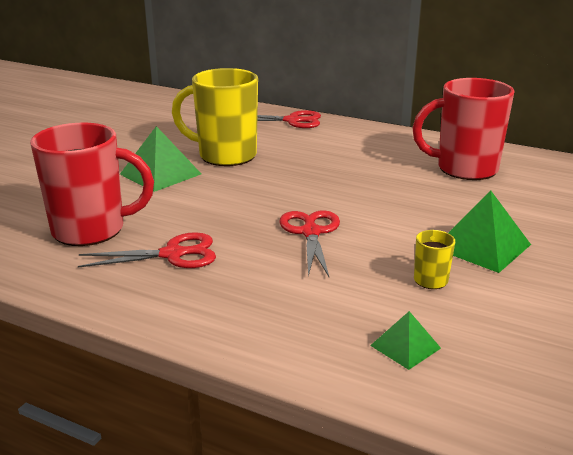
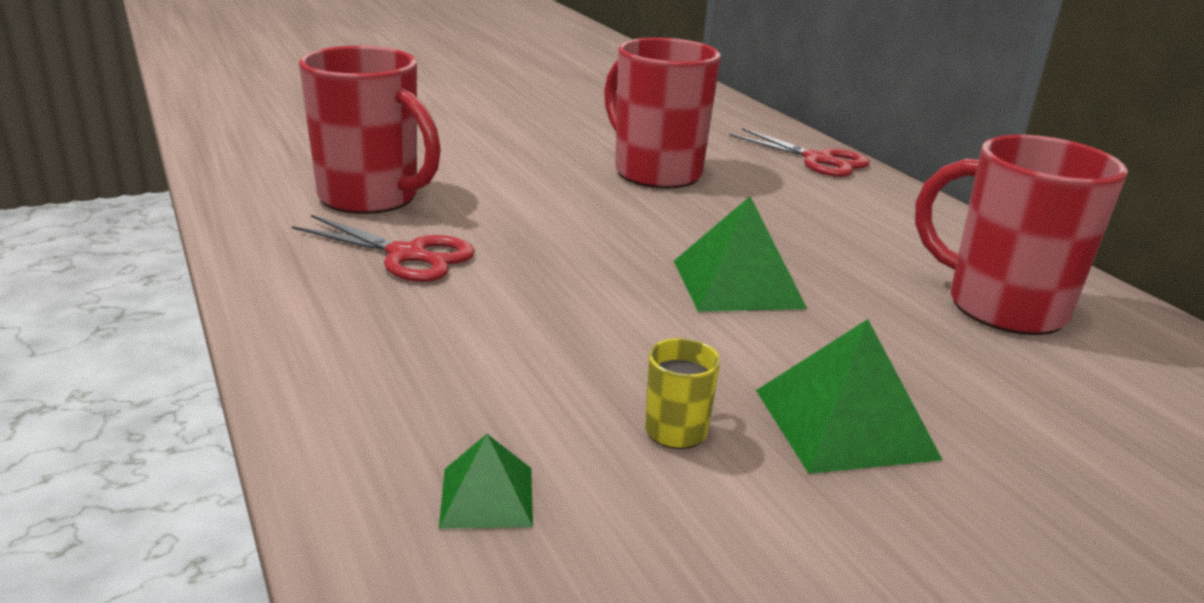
camera: 35 degrees right, 0 degrees up
(160, 174) = (543, 167): green pyramid -> green pyramid (737, 283)
(225, 155) = (655, 172): yellow mug -> red mug
(311, 233) = (610, 298): red scissors -> none

